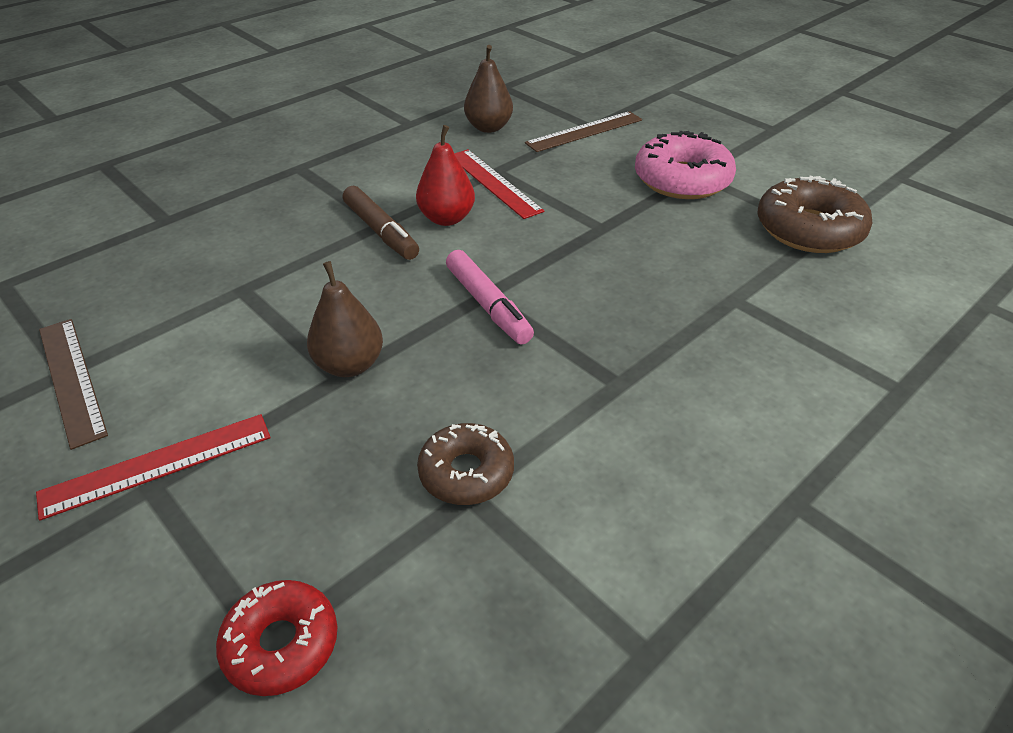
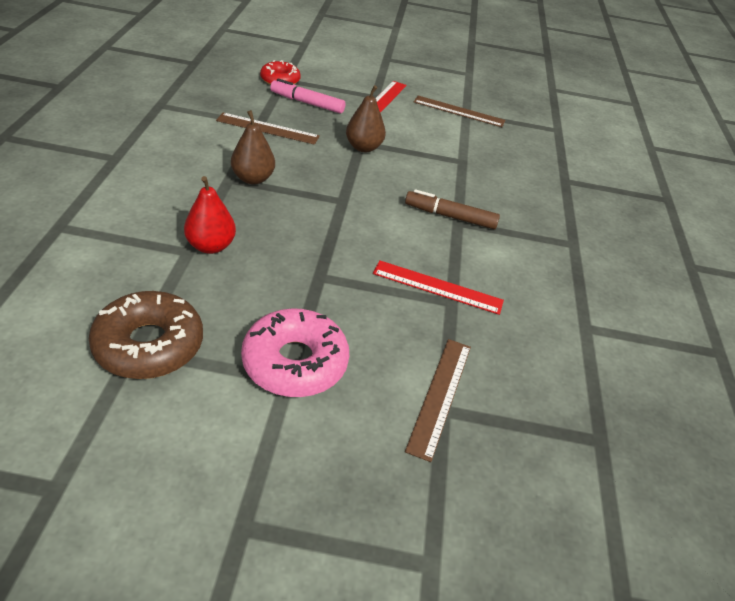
camera: 135 degrees right, 0 degrees up
(446, 218) = (427, 241): red pear -> red pear (211, 246)
(466, 472) = (267, 128): brown donut -> brown ruler
(488, 127) = (523, 355): brown pear -> brown pear (253, 178)
(488, 305) = (334, 194): pink marker -> pink marker (307, 103)

